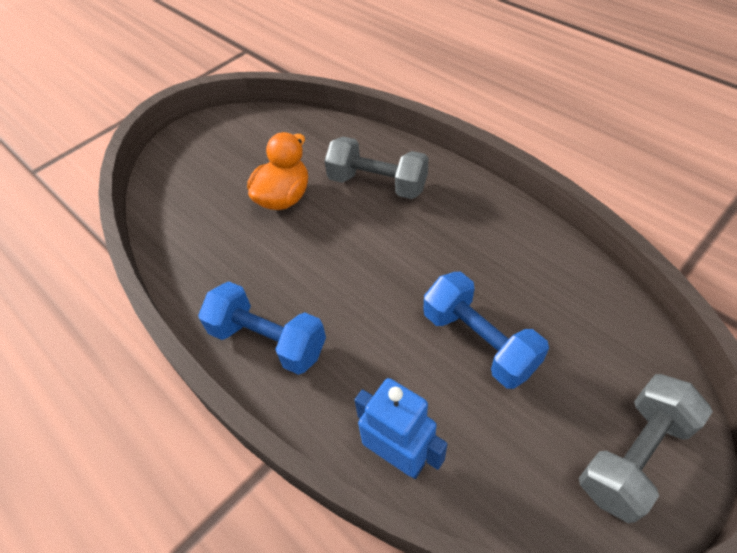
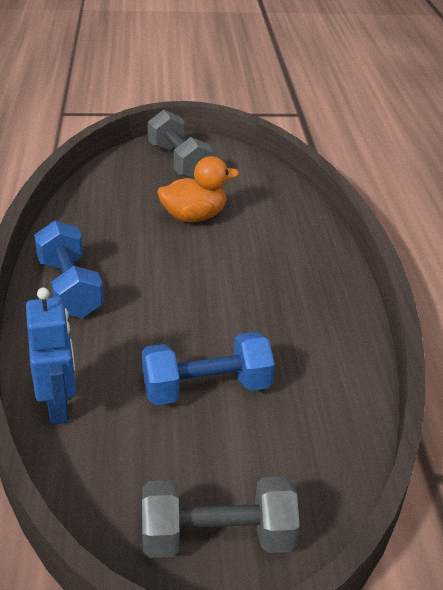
camera: 35 degrees right, 15 degrees down
(377, 184) = (274, 249): grey dumbbell -> grey dumbbell (179, 162)
(479, 342) = (206, 388): blue dumbbell -> blue dumbbell turned 75 degrees clockwise

